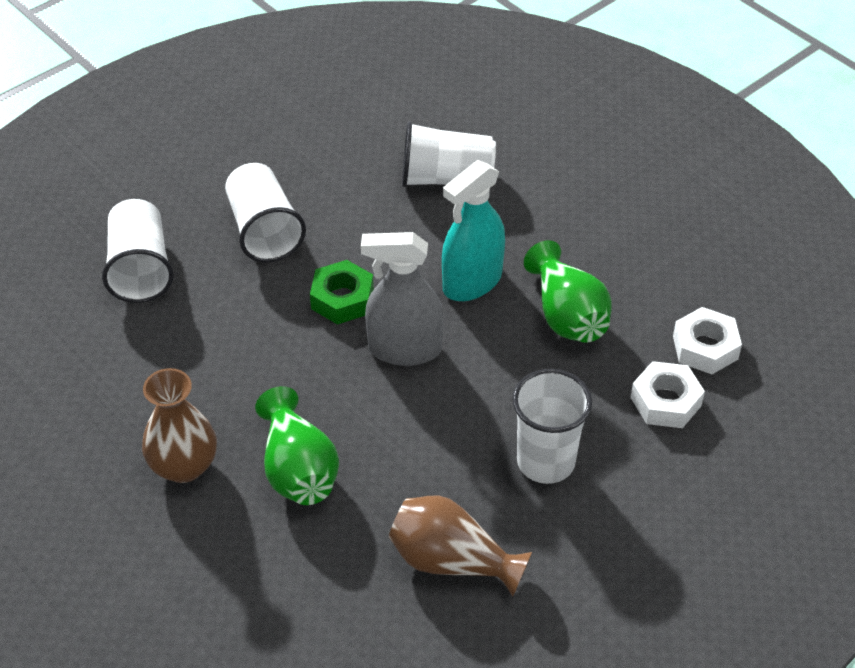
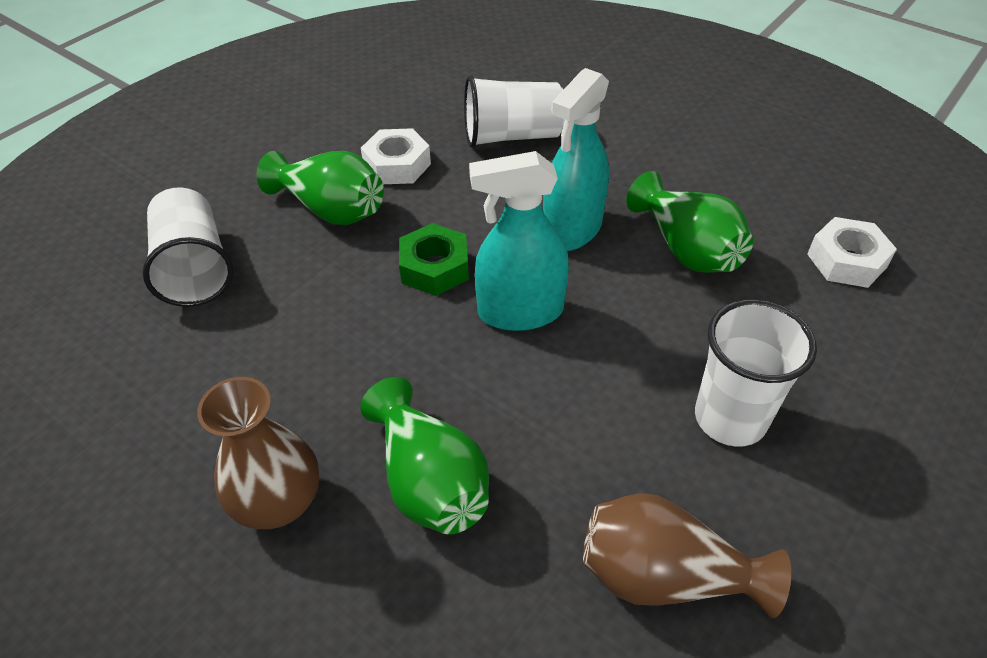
camera: 10 degrees left, 0 degrees up
(264, 230) = (331, 210): white cup -> green vase
(404, 349) = (520, 312): grey spray bottle -> turquoise spray bottle
(666, 401) = (834, 325): white nut -> white nut (397, 165)

